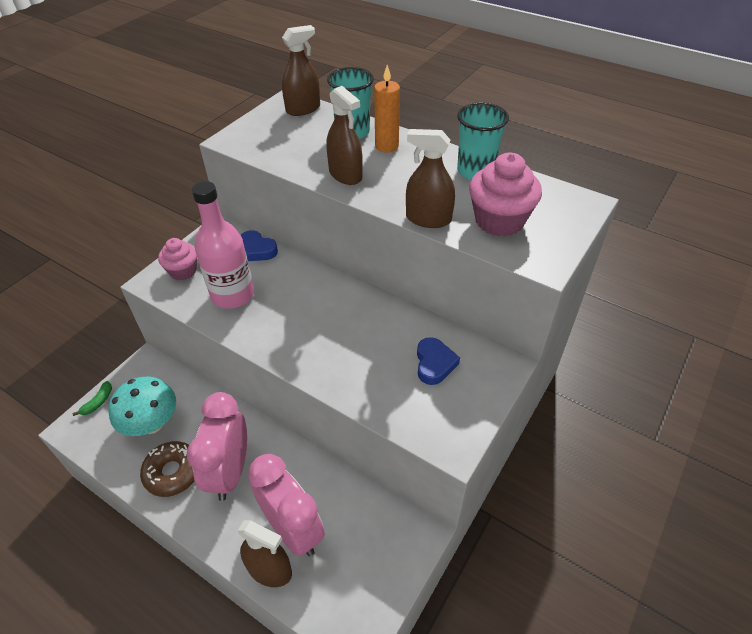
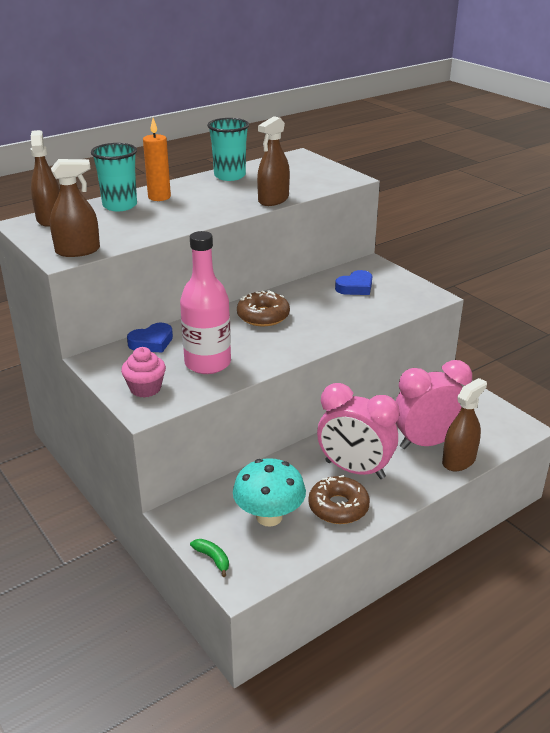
camera: 70 degrees left, 15 degrees down
(333, 306) = (263, 316): none -> brown donut
(345, 175) = (184, 217): brown spray bottle -> brown spray bottle (78, 251)
(434, 364) = (355, 287): blue heart -> blue heart turned 120 degrees clockwise
(499, 221) = (296, 180): pink cupcake -> none

